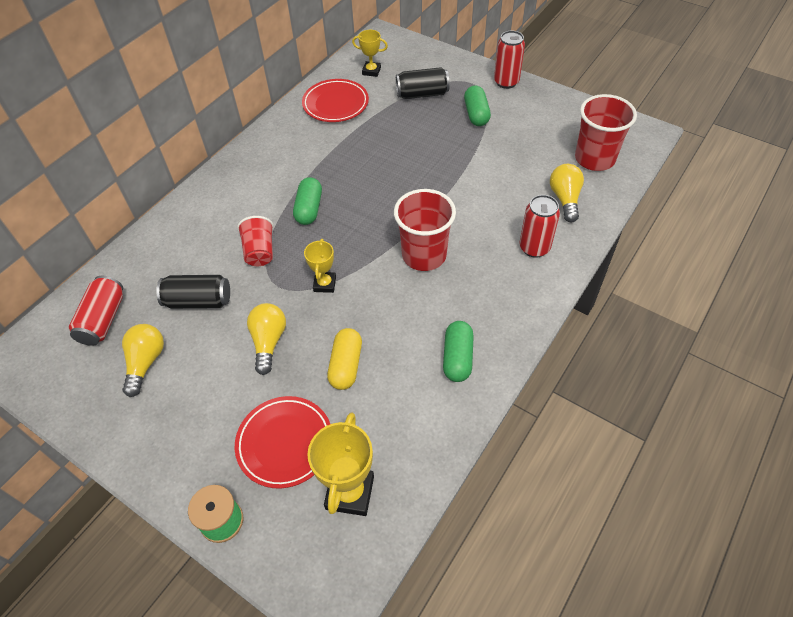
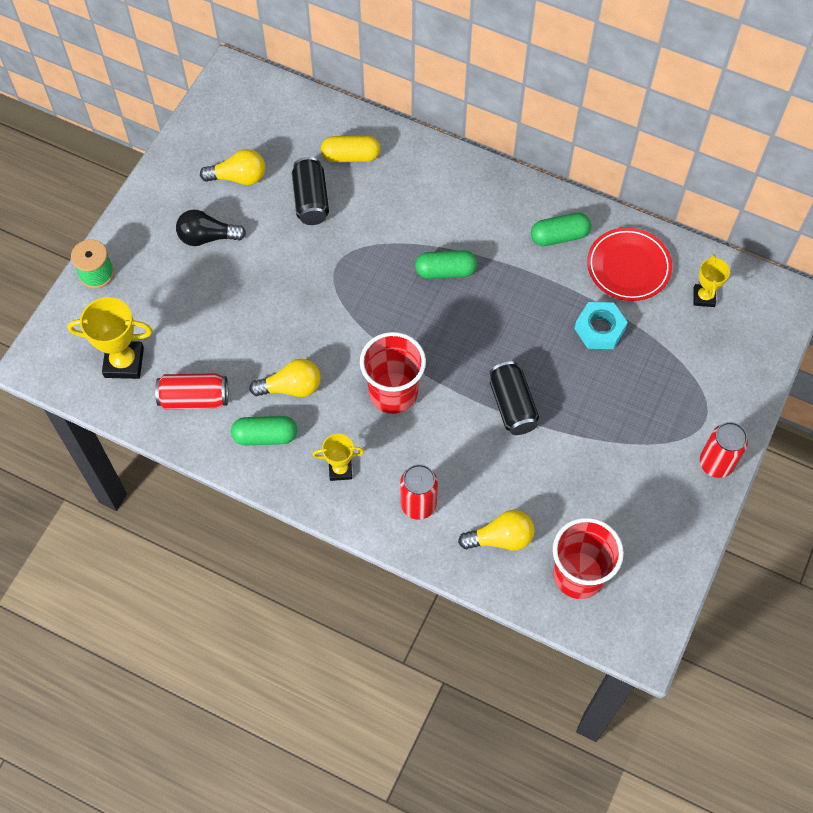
camera: 80 degrees right, 10 degrees up
(103, 319) = (282, 130): red can -> red can (194, 398)
(211, 397) = (207, 237): none -> black light bulb
(260, 252) = (379, 238): red cup -> none
(268, 342) = (269, 270): yellow light bulb -> yellow light bulb (291, 387)
(285, 443) = (166, 304): red plate -> none
(324, 284) = (343, 304): yellow trophy -> yellow trophy (340, 469)
(346, 365) = (249, 339): yellow capsule -> yellow capsule (351, 156)
(386, 125) = (599, 329): none -> turquoise nut
(422, 94) = (668, 362): black can -> black can (512, 405)
(476, 114) = (640, 430): green capsule -> green capsule (559, 236)

